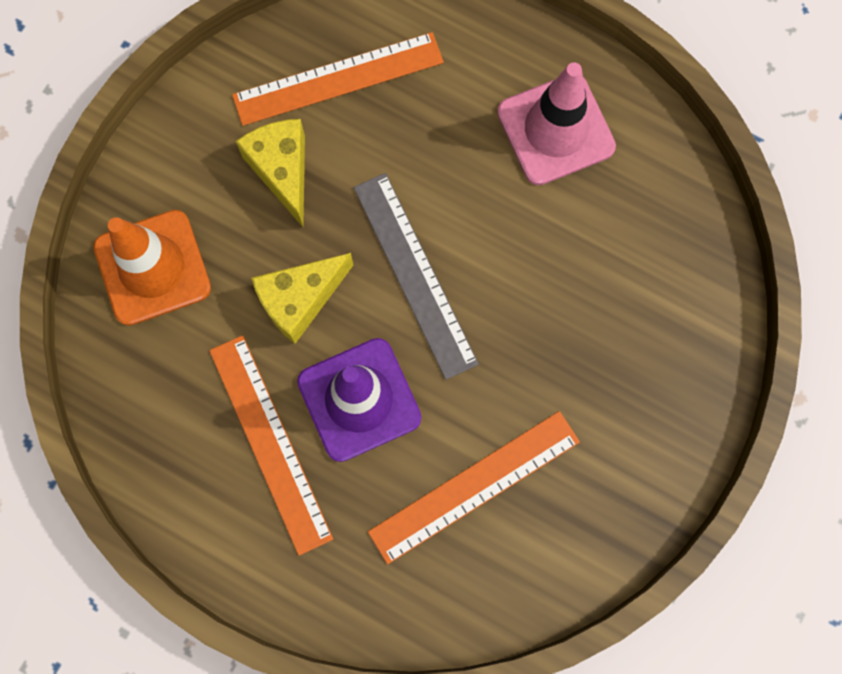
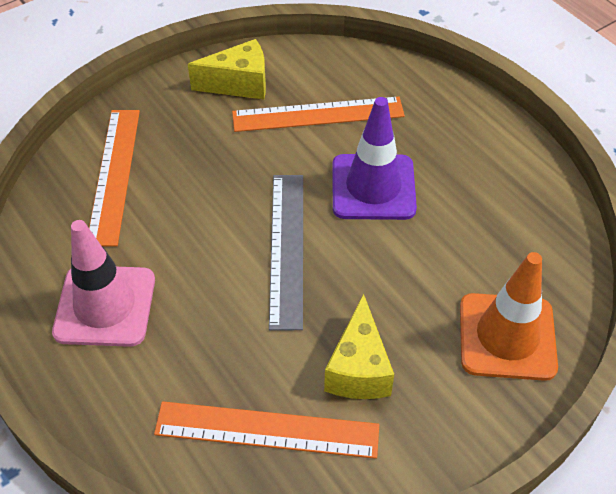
camera: 155 degrees left, 25 degrees down
(270, 443) = (452, 186): orange ruler -> orange ruler (114, 174)
(300, 300) = (388, 265): yellow cheese -> yellow cheese (239, 84)

